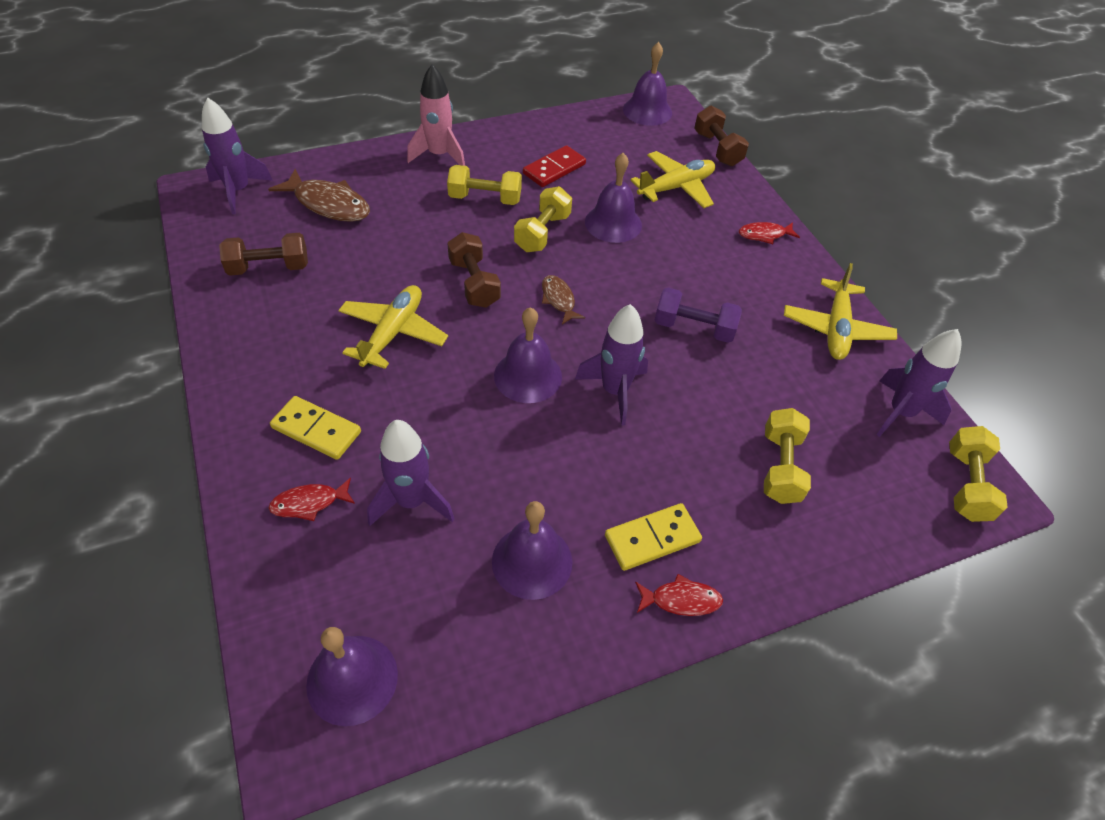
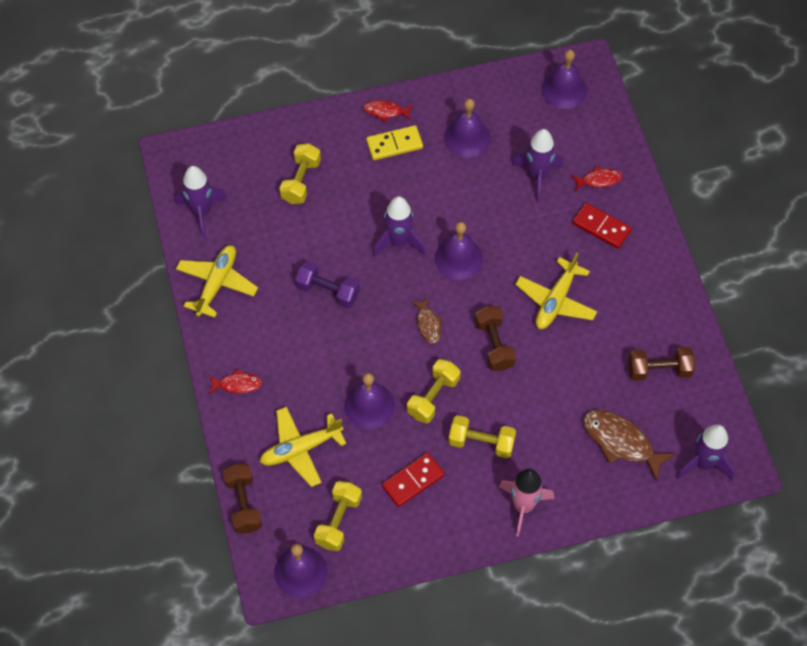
camera: 170 degrees left, 10 degrees up
(316, 430) = (601, 227): yellow domino -> red domino
(966, 484) = (184, 161): yellow dumbbell -> yellow dumbbell (338, 521)

